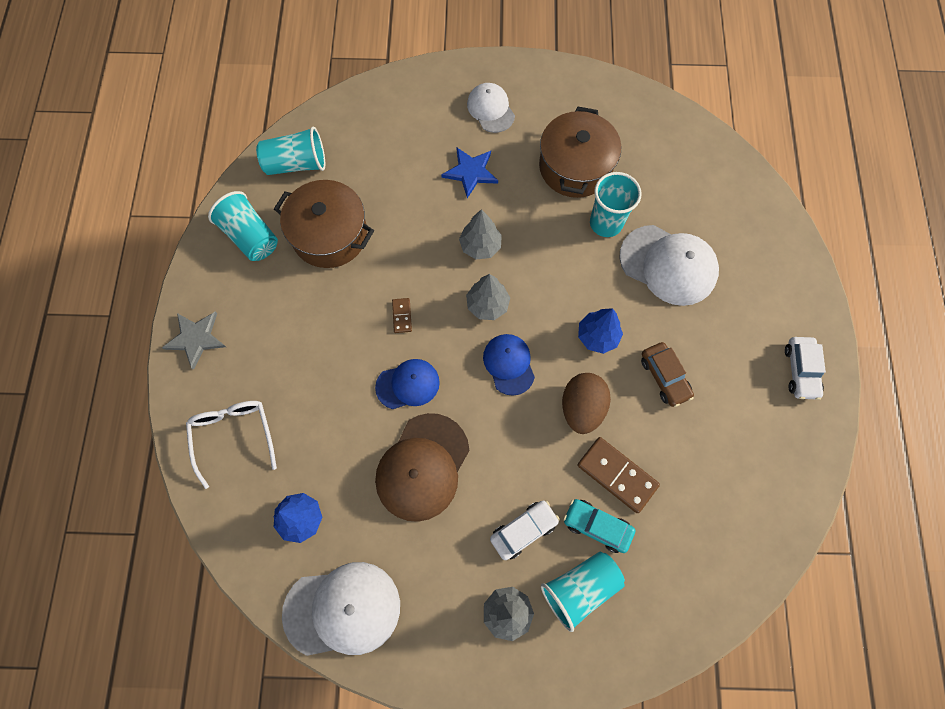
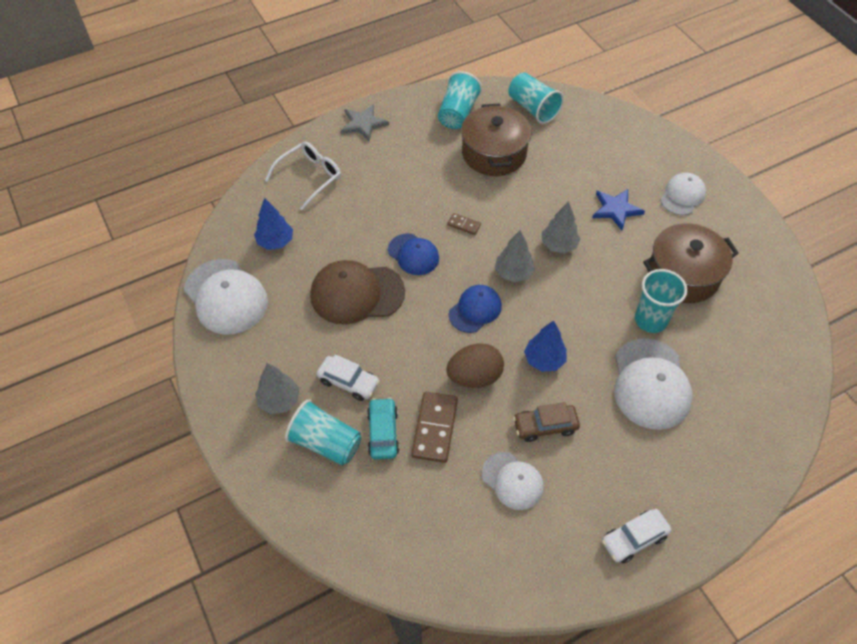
camera: 60 degrees right, 15 degrees down
(402, 316) = (464, 225): brown domino -> brown domino turned 60 degrees clockwise
(664, 377) = (545, 426): brown car -> brown car turned 45 degrees clockwise
(703, 436) = (512, 481): none -> white cap

